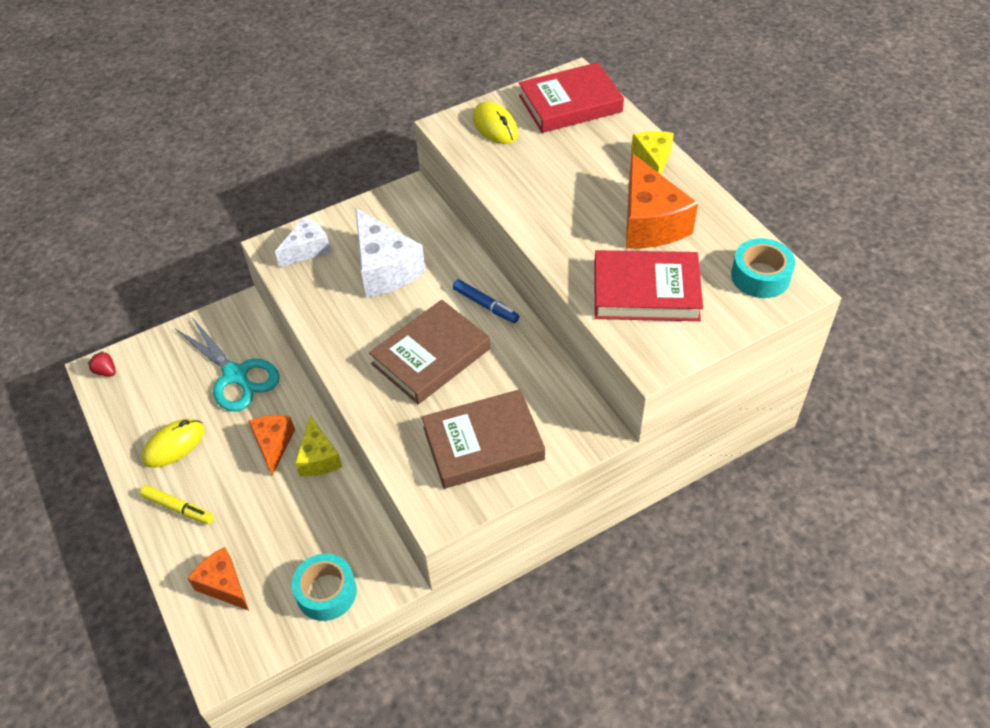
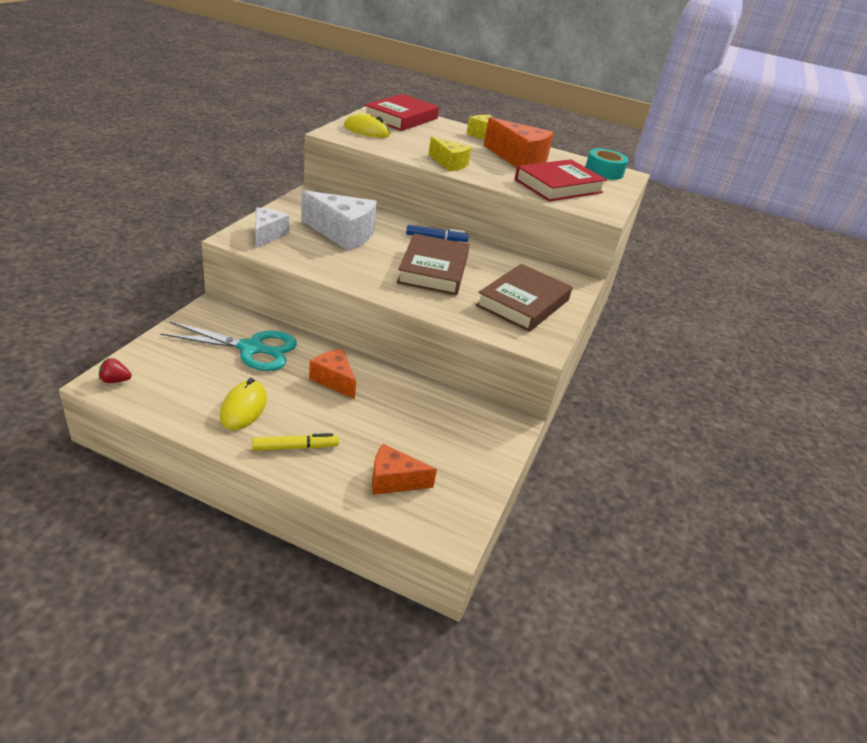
camera: 45 degrees left, 15 degrees down
(319, 458) = (379, 376): yellow cheese -> yellow cheese (449, 164)
(326, 592) = (478, 451): turquoise tape -> none

